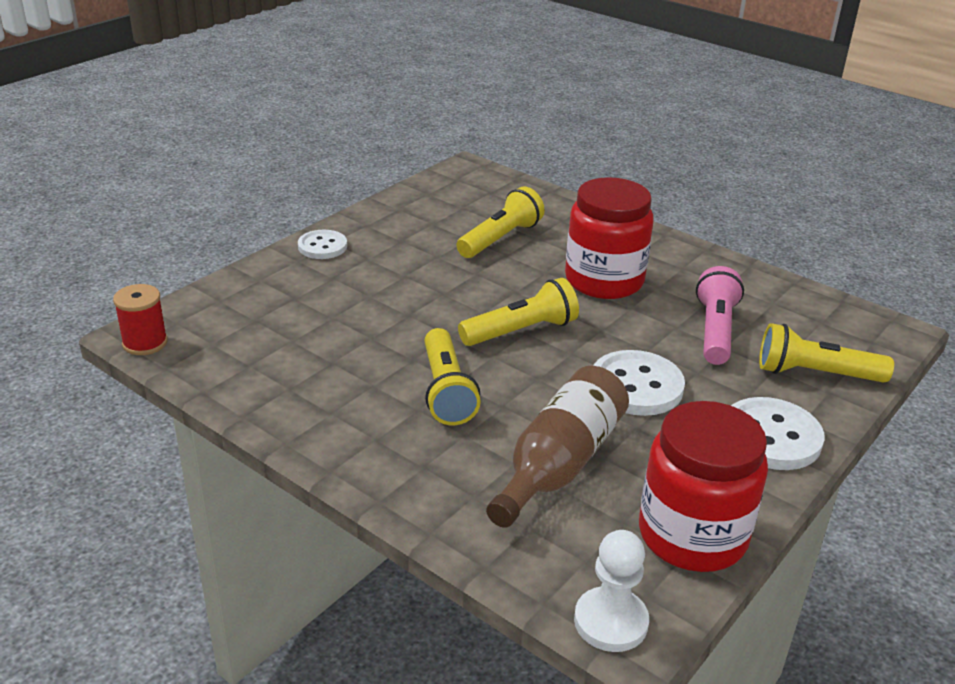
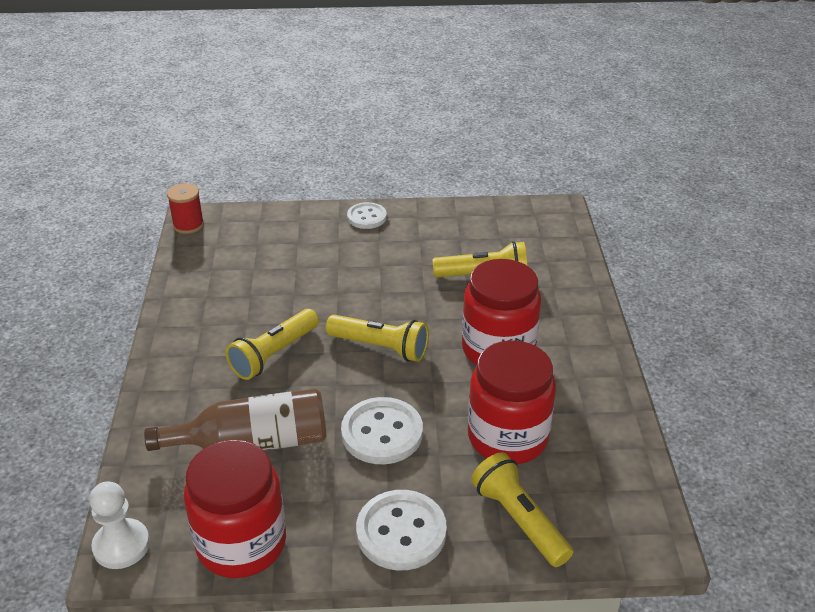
camera: 50 degrees right, 5 degrees up
(715, 330) = (507, 437): pink flashlight -> red jar

